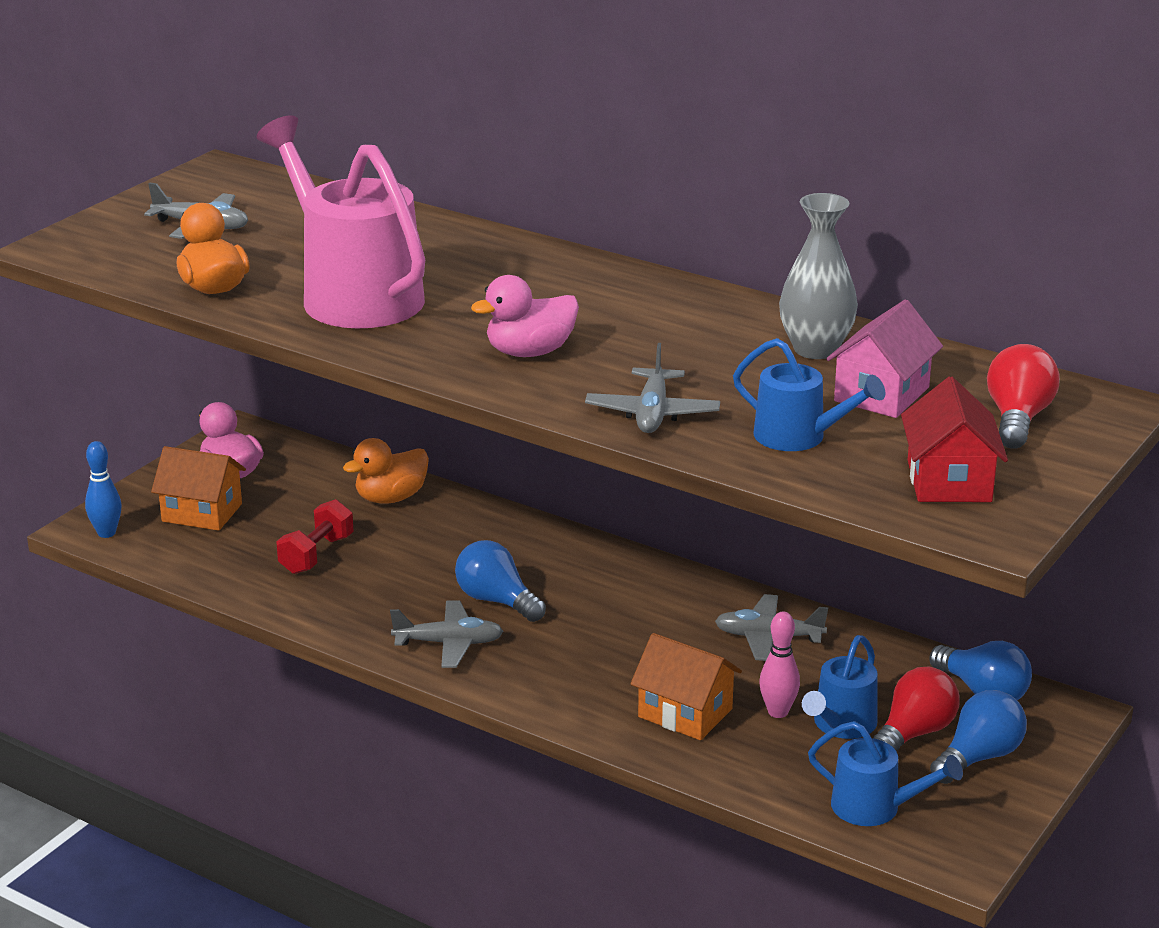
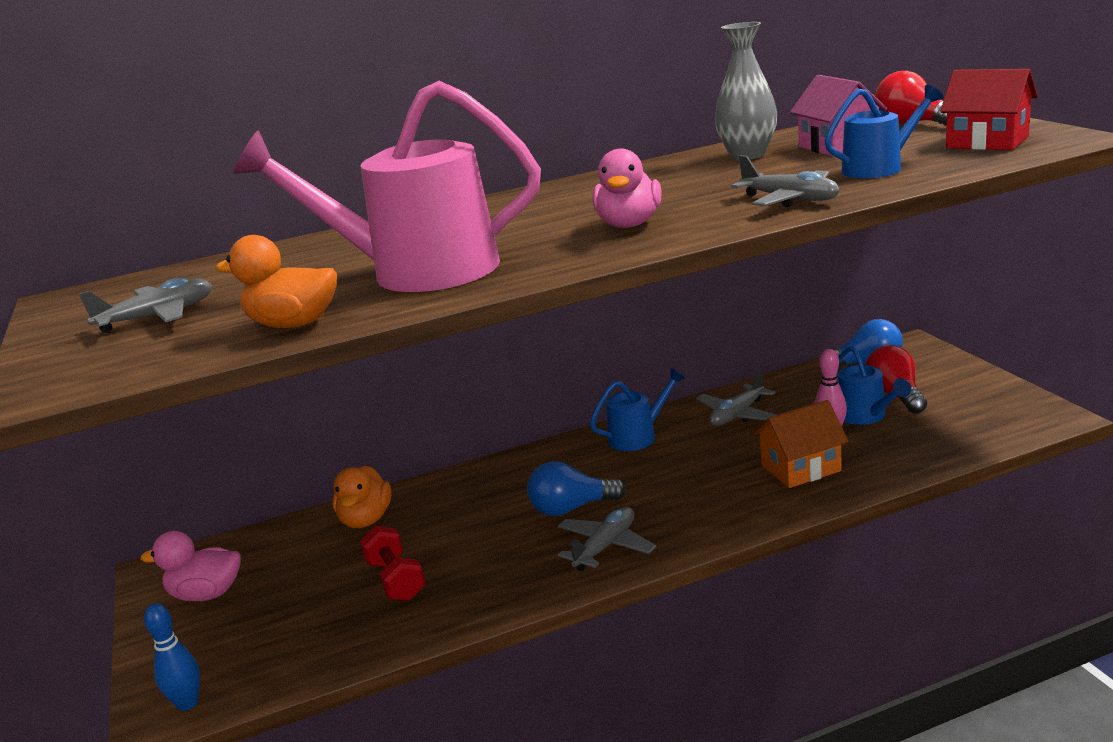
camera: 50 degrees left, 5 degrees down
(202, 512) = (242, 629): orange house -> none
(875, 808) = (973, 428): blue watering can -> blue watering can (638, 436)
(978, 757) = (939, 382): blue light bulb -> none

